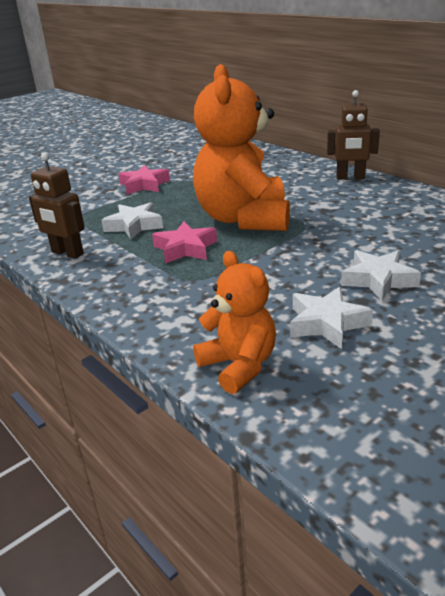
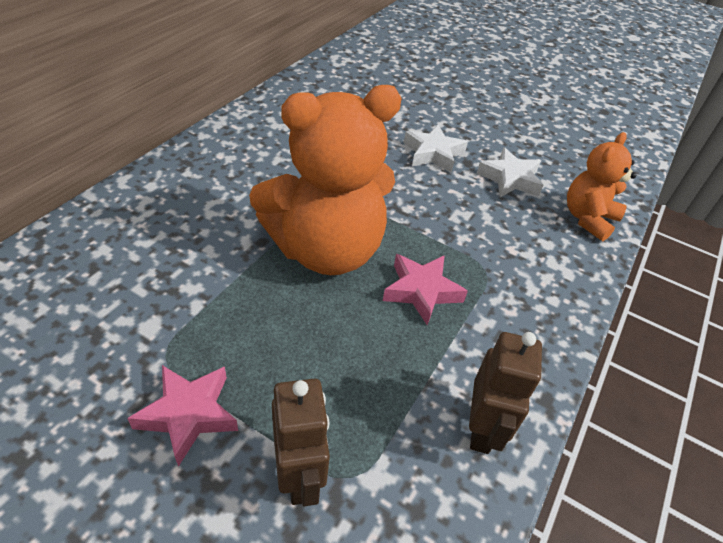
camera: 115 degrees left, 15 degrees up
(134, 226) = (370, 369): white star -> none
(350, 177) = (181, 167): brown robot -> brown robot (300, 475)

